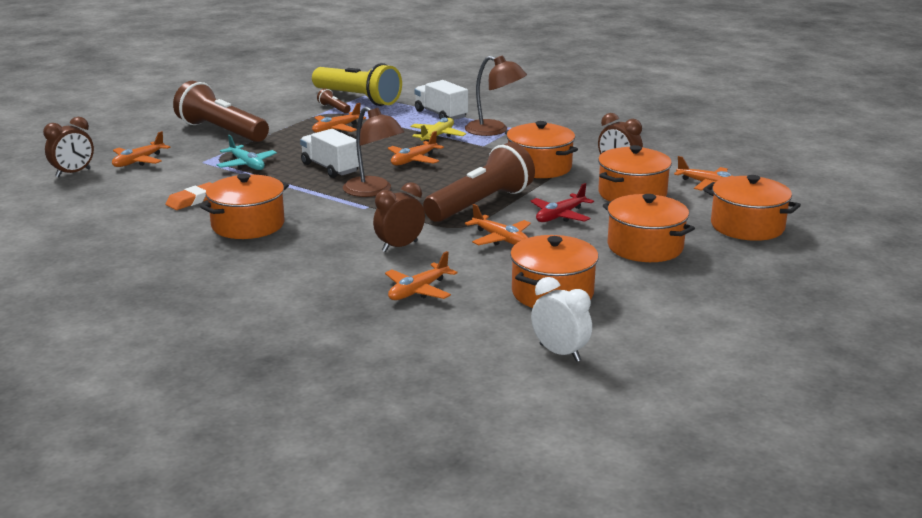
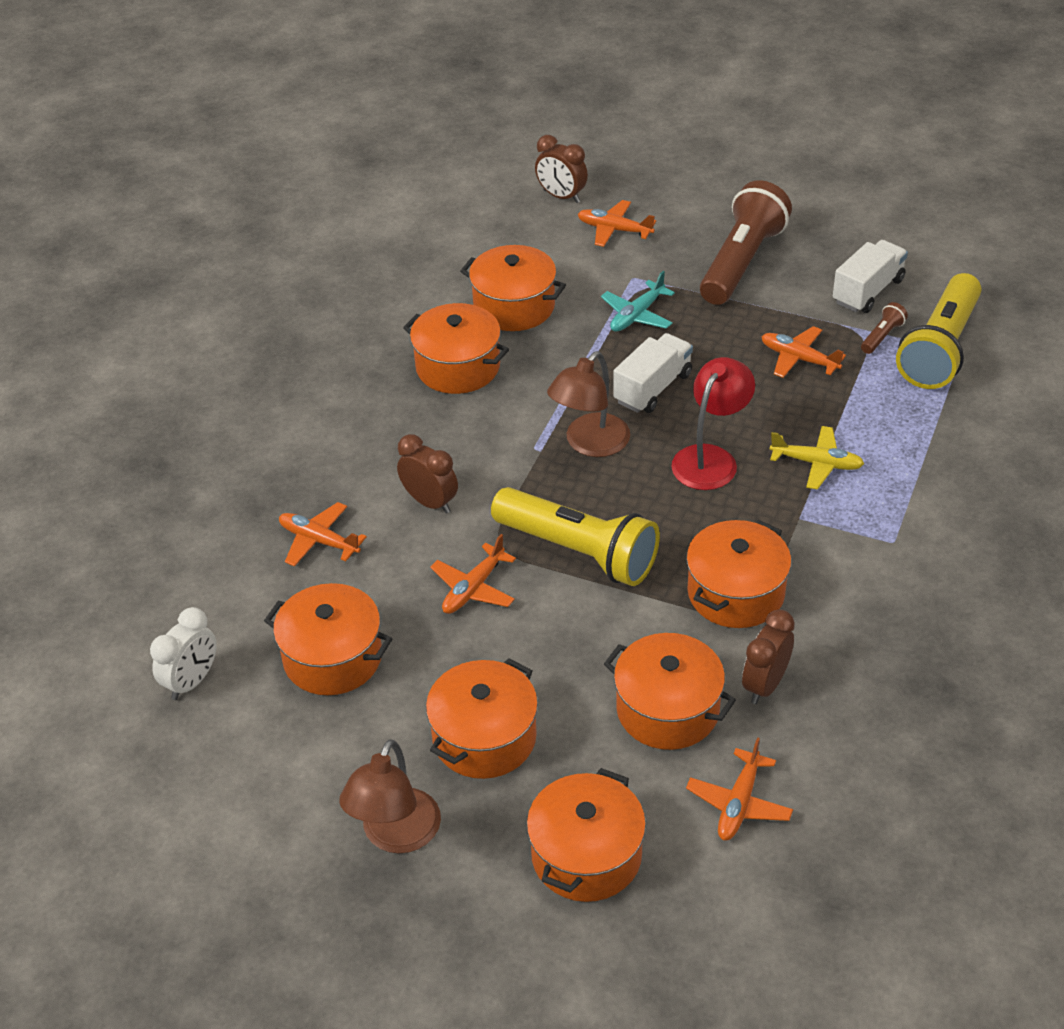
camera: 80 degrees right, 20 degrees up
(193, 200) = (514, 306): orange eraser -> orange pot
(413, 160) = (710, 458): orange plane -> red lamp
(441, 114) = (914, 449): white truck -> white truck (868, 291)
(481, 204) = (578, 552): brown flashlight -> yellow flashlight
(494, 130) = (871, 520): brown lamp -> brown lamp (395, 835)
(560, 216) = (563, 637): red plane -> none

